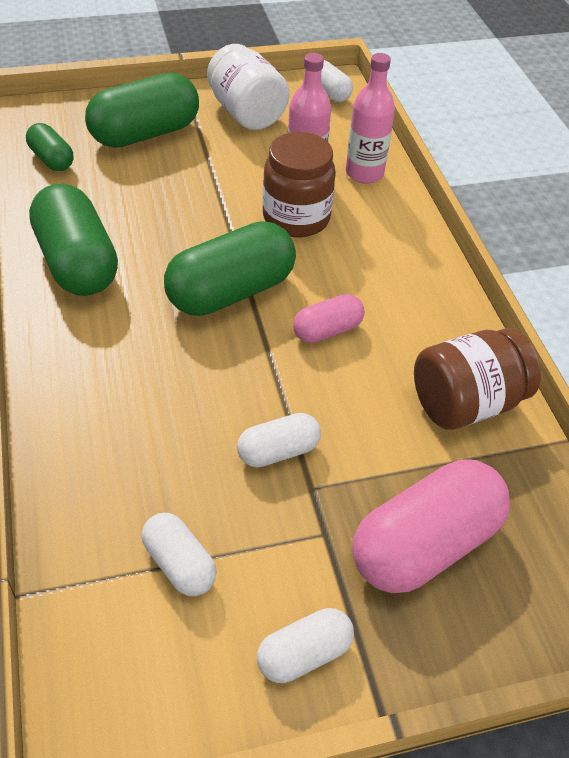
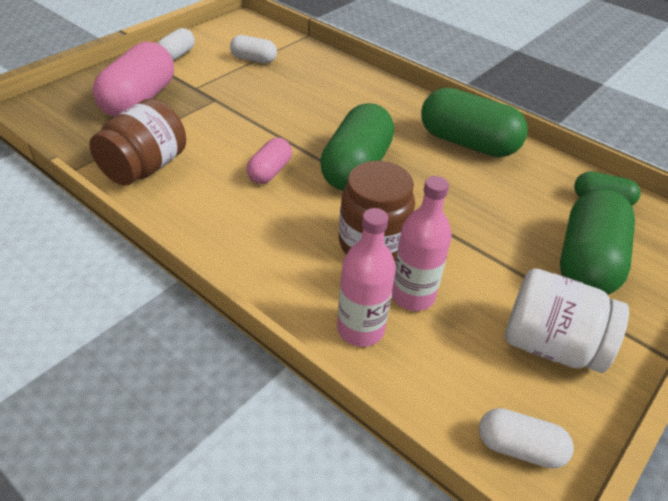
camera: 145 degrees right, 5 degrees down
(278, 451) = (245, 106): white capsule -> none

